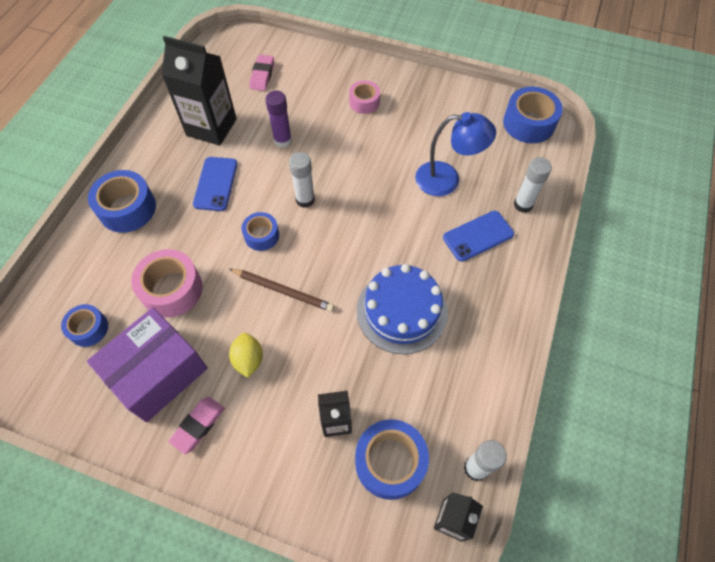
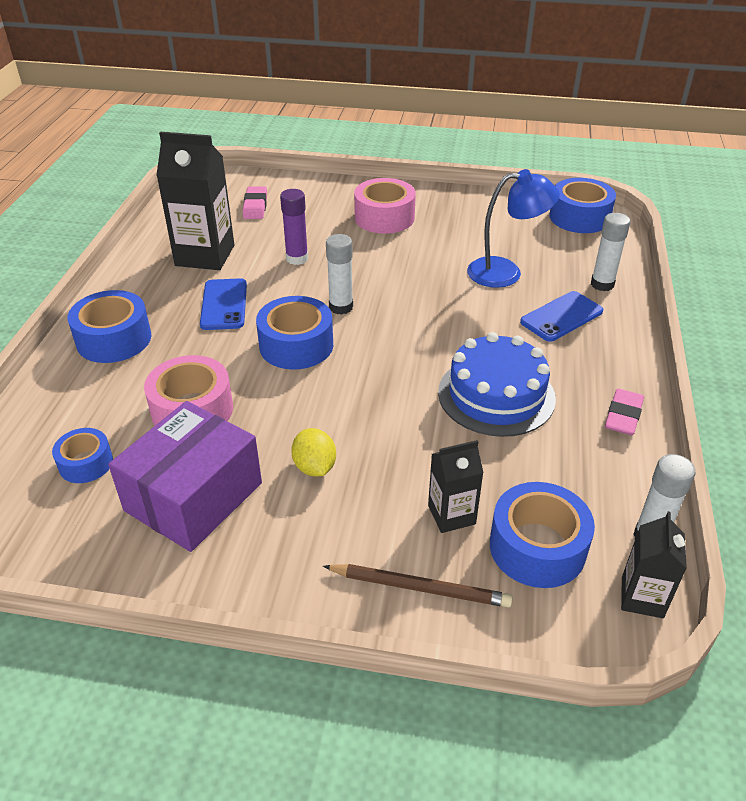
camera: 10 degrees left, 20 degrees down
(198, 425) = (265, 545): pink eraser -> pink eraser (623, 416)
(261, 235) = (296, 345): blue tape -> blue tape, size x1.65
(283, 290) = (339, 393): brown pencil -> brown pencil (420, 587)
(364, 102) = (384, 217): pink tape -> pink tape, size x1.65

